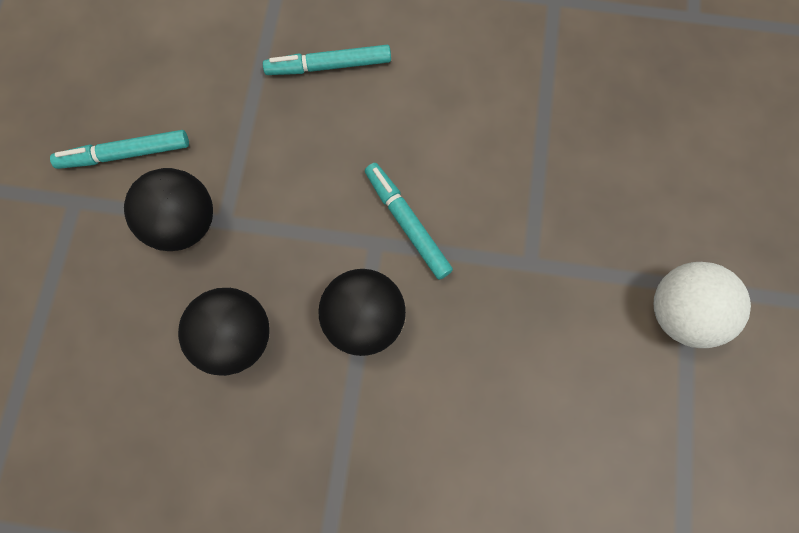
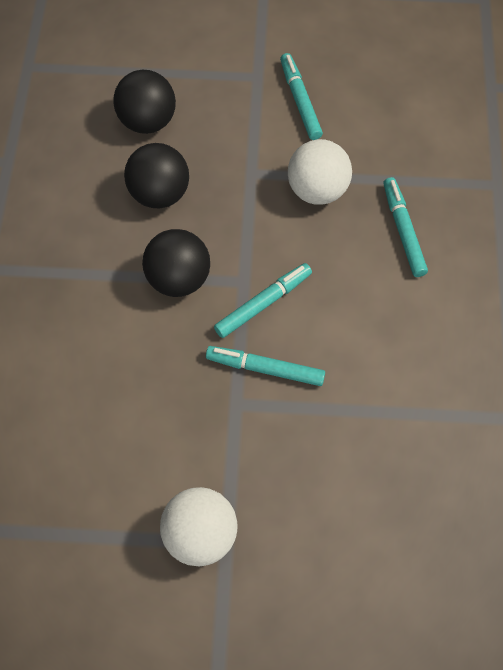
camera: 85 degrees right, 10 degrees down
(184, 223) = (247, 147): black ball -> black ball (148, 121)
(261, 148) = (317, 190): none -> white ball
(489, 228) = (265, 369): none -> turquoise marker

